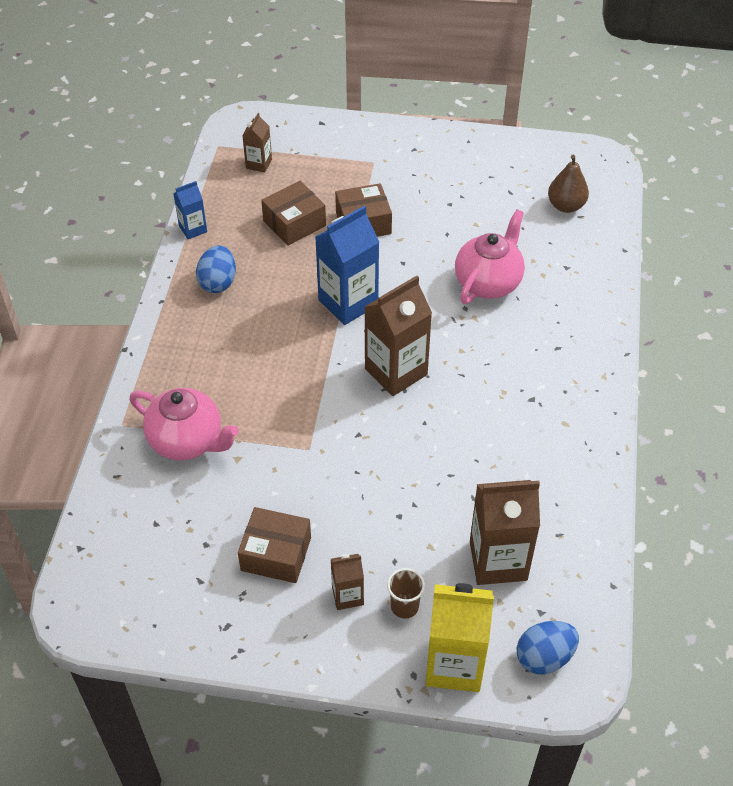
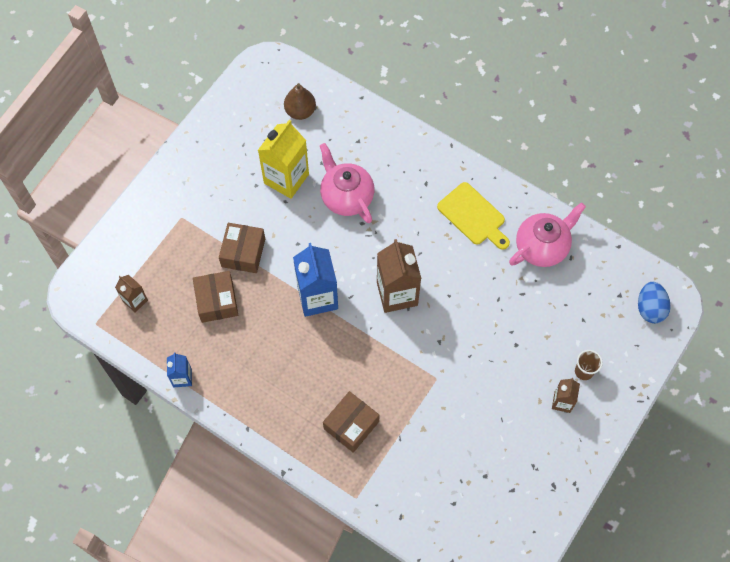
camera: 65 degrees left, 15 degrees up
(187, 441) = (392, 457): pink teapot -> pink teapot (542, 247)
(218, 282) = (250, 380): blue egg -> none
(276, 554) = (512, 433): brown box -> brown box (351, 425)
(454, 664) = (634, 361): yellow carton -> yellow carton (286, 178)
(498, 560) = (574, 302): brown carton -> none
(546, 409) = (473, 216): none -> yellow cutting board

